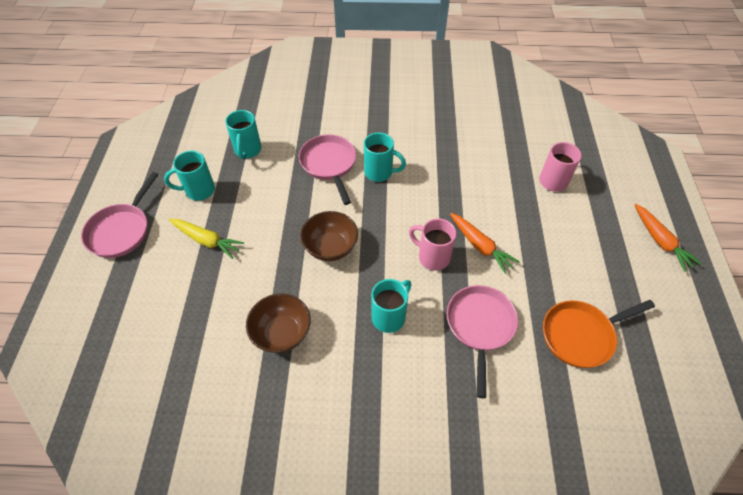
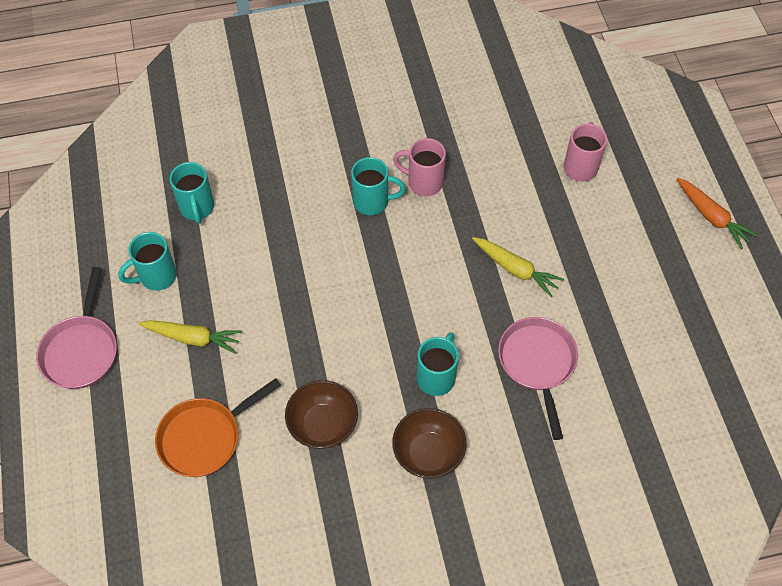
camera: 15 degrees left, 5 degrees up
(329, 164) = (307, 205): pink pan -> none
(330, 247) = (344, 311): brown bowl -> brown bowl (428, 453)
(432, 257) = (465, 295): pink mug -> pink mug (423, 182)
(480, 246) = (515, 269): orange carrot -> yellow carrot
(581, 335) = (645, 347): orange pan -> orange pan (204, 437)

